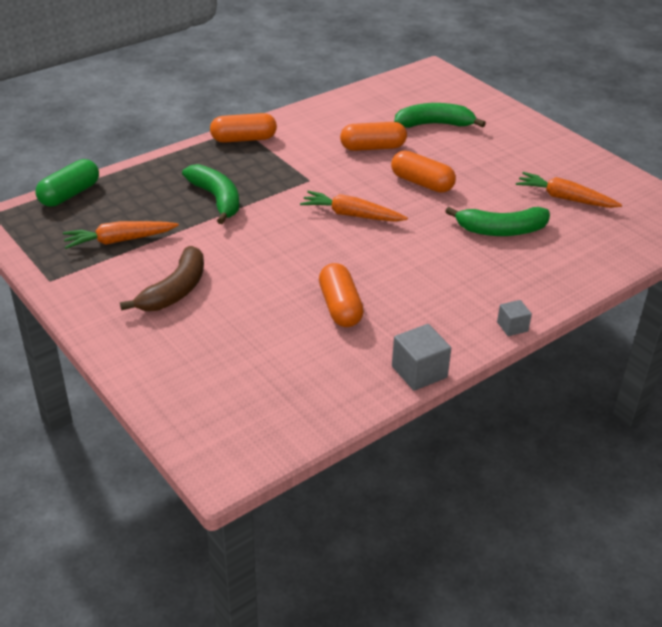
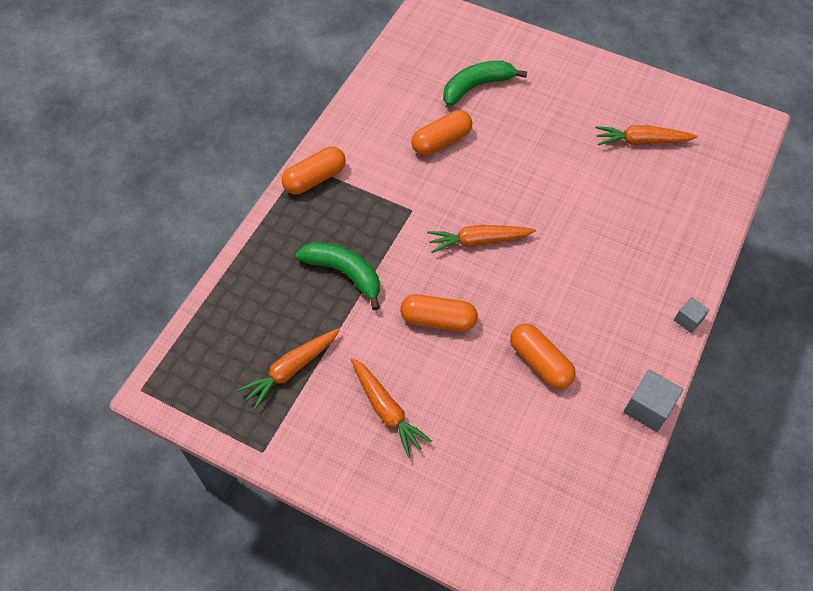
camera: 25 degrees left, 20 degrees up
(69, 194) = (198, 329): green capsule -> none
(175, 290) = (386, 410): brown banana -> orange carrot
(422, 183) = (513, 172): orange capsule -> orange capsule (438, 320)
(501, 230) = (613, 205): green banana -> none

